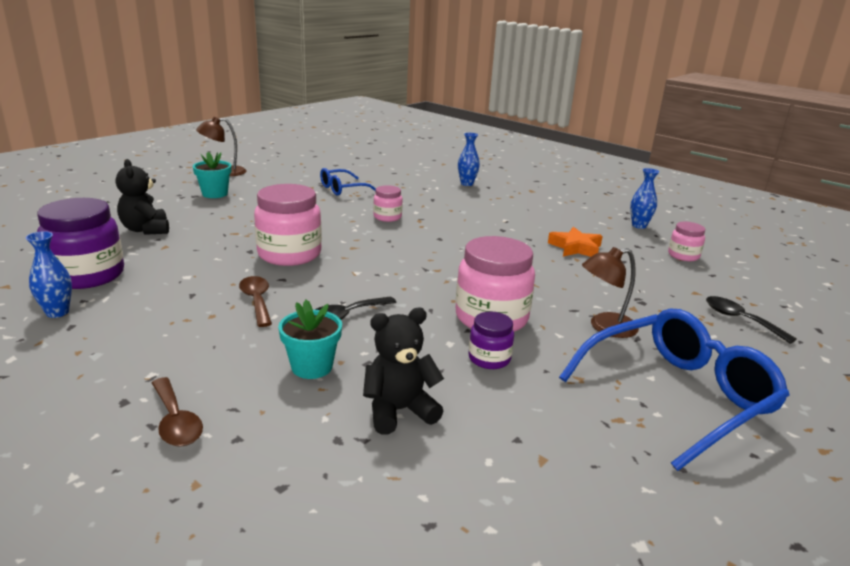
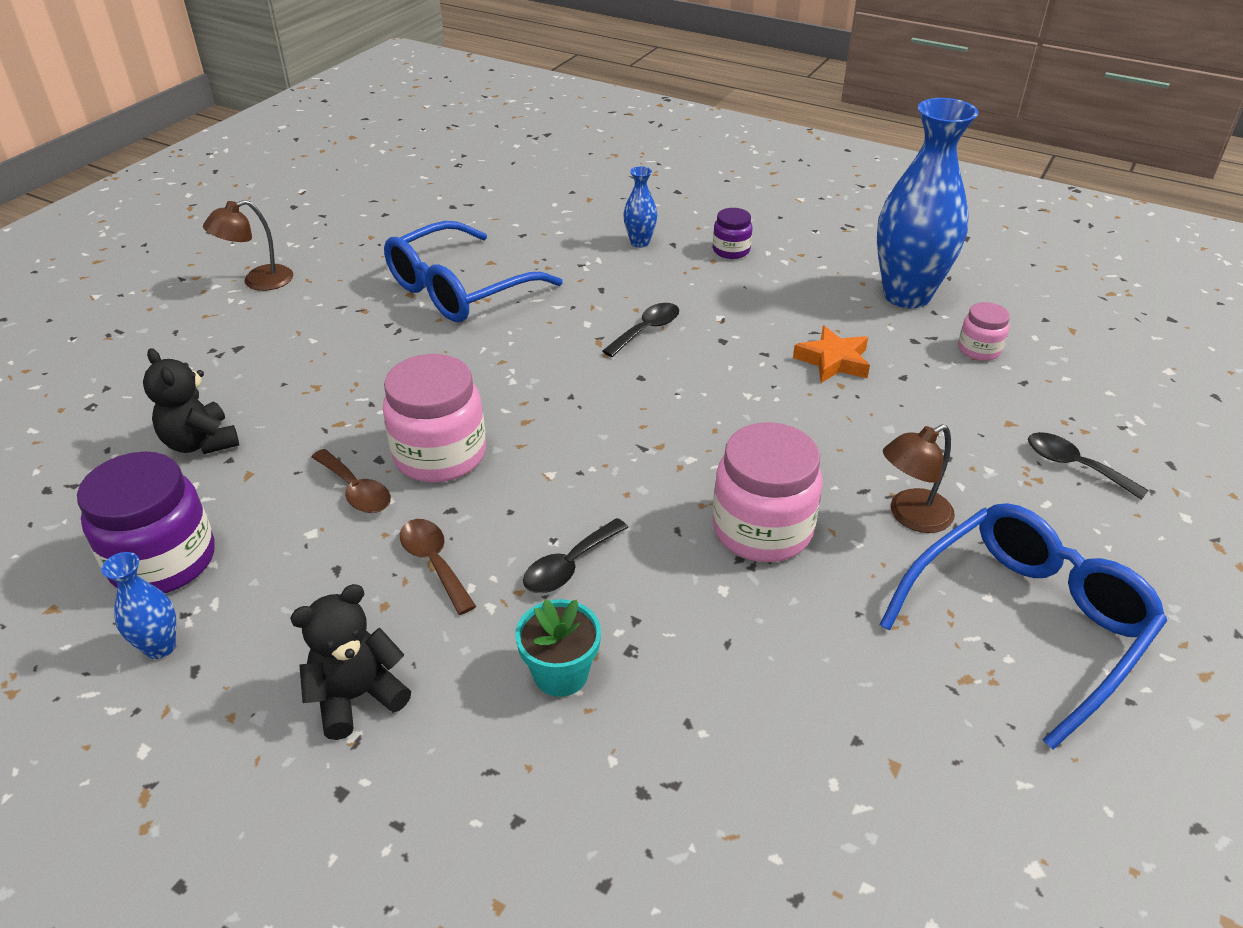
camera: 10 degrees left, 15 degrees up
(176, 421) = (426, 810): brown spoon -> brown spoon (356, 490)
(215, 194) = (268, 337): turquoise flower pot -> none
(343, 189) = (459, 289): blue glasses -> blue glasses, size x1.84
(387, 217) = (550, 343): pink jar -> none
(399, 411) = (700, 726): black teddy bear -> black teddy bear (357, 696)
(453, 219) = (647, 330): none -> black spoon
(489, 359) = (782, 608): purple jar -> purple jar (731, 250)
(639, 226) = (906, 295): blue vase -> blue vase, size x2.31

